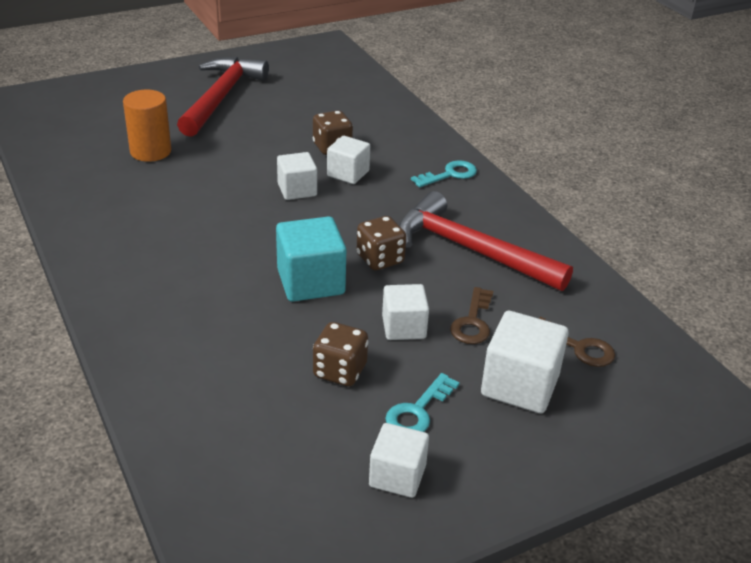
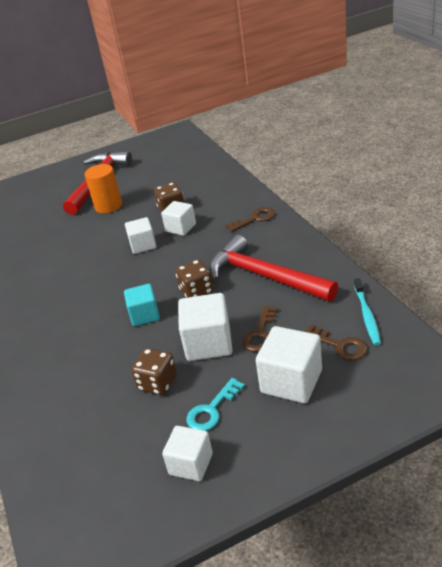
camera: 10 degrees right, 0 degrees up
(150, 151) = (45, 229): orange cylinder -> orange cylinder (108, 206)
(311, 282) = (144, 315): turquoise cube -> turquoise cube, size x0.65
(404, 327) = (208, 343): white cube -> white cube, size x1.53
(449, 175) = (255, 219): turquoise key -> brown key
(610, 314) = (367, 316): none -> turquoise toothbrush

